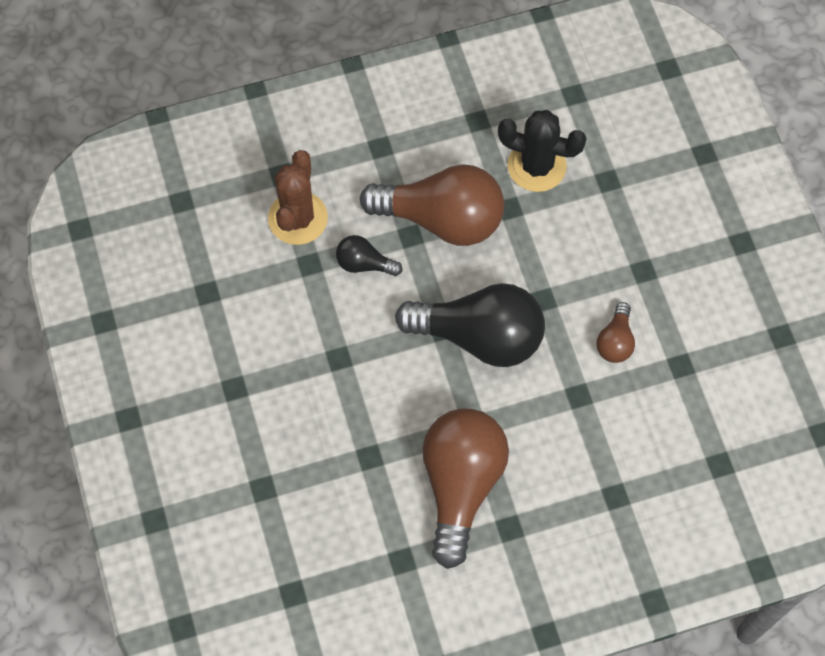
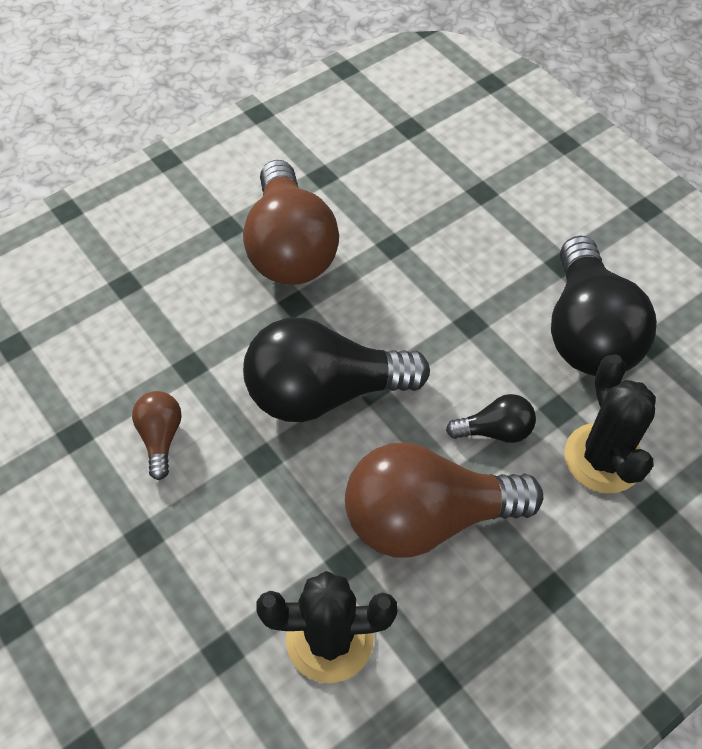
camera: 160 degrees right, 10 degrees down
(250, 318) = (587, 332): none -> black light bulb
(298, 218) = (603, 458): brown cactus -> black cactus

